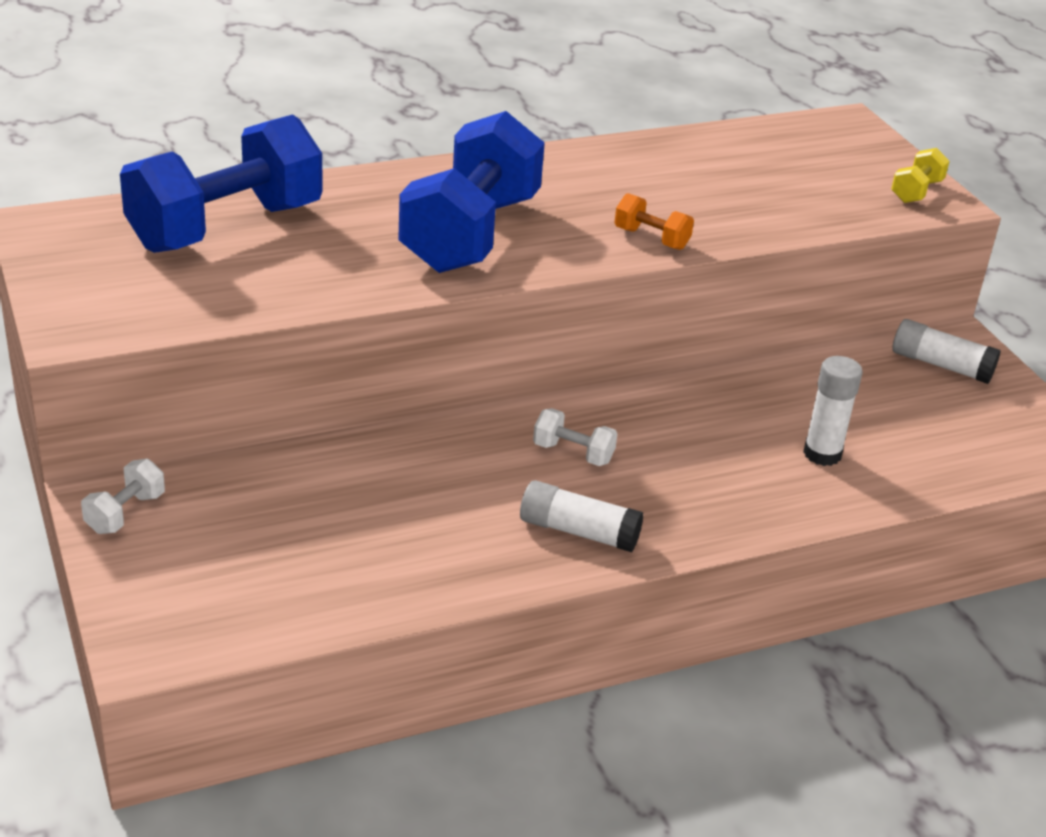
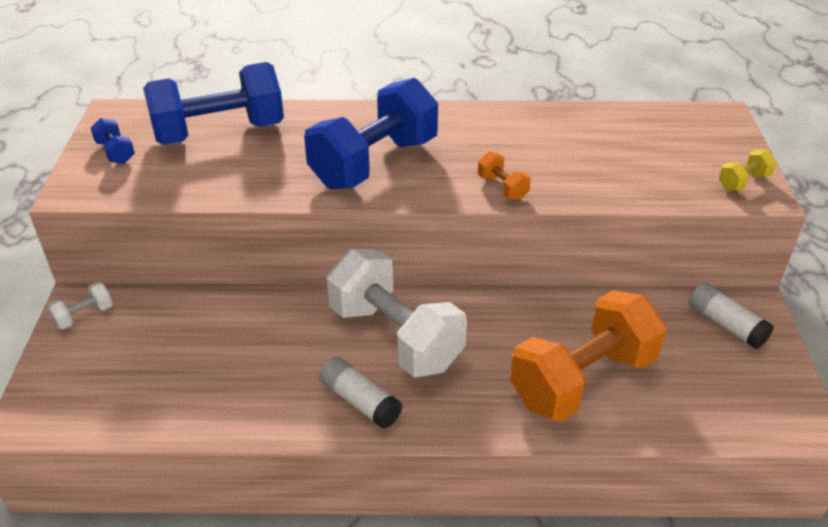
camera: 25 degrees right, 5 degrees up
(92, 274) = (115, 152): none -> blue dumbbell
(573, 453) = (395, 337): white dumbbell -> white dumbbell, size x2.47
(822, 454) = (583, 380): white glue stick -> orange dumbbell

